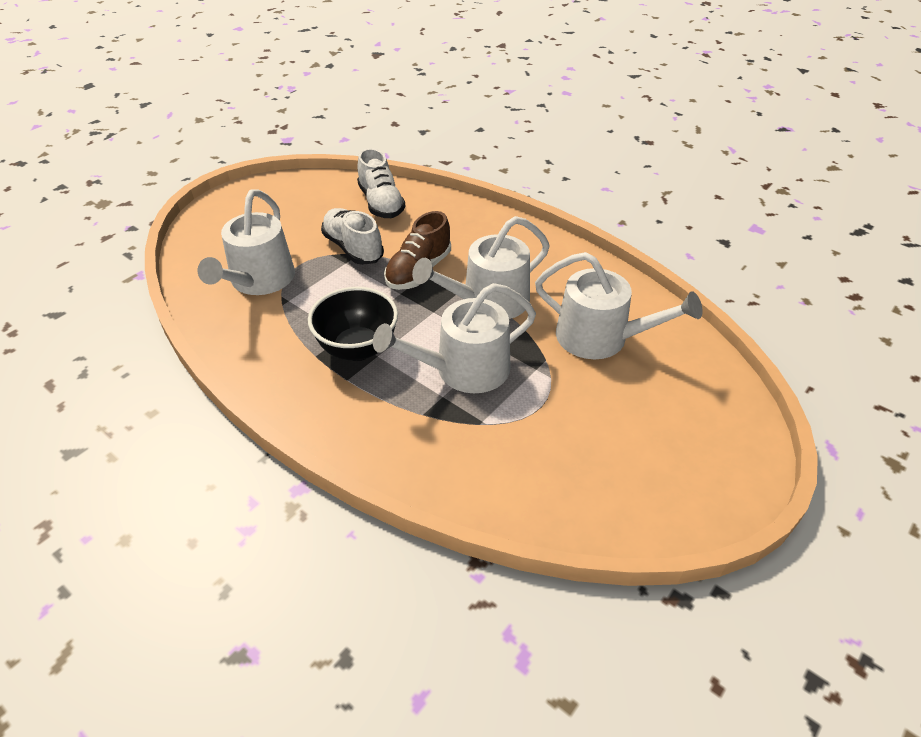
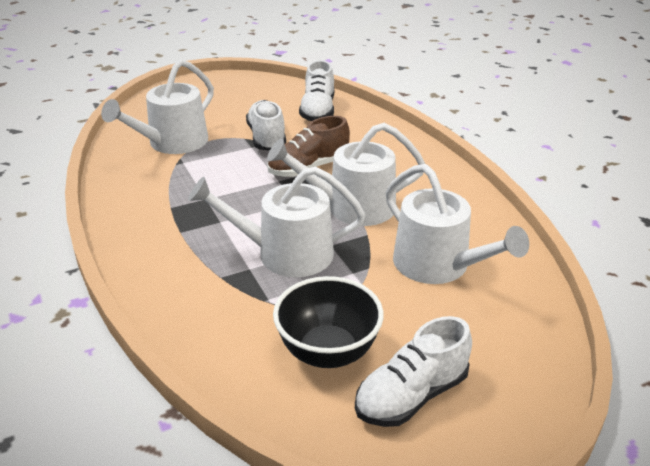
camera: 25 degrees right, 10 degrees down
(357, 348) = (208, 212): black bowl -> black bowl (328, 352)
(660, 467) = (411, 395): none -> white shoe

